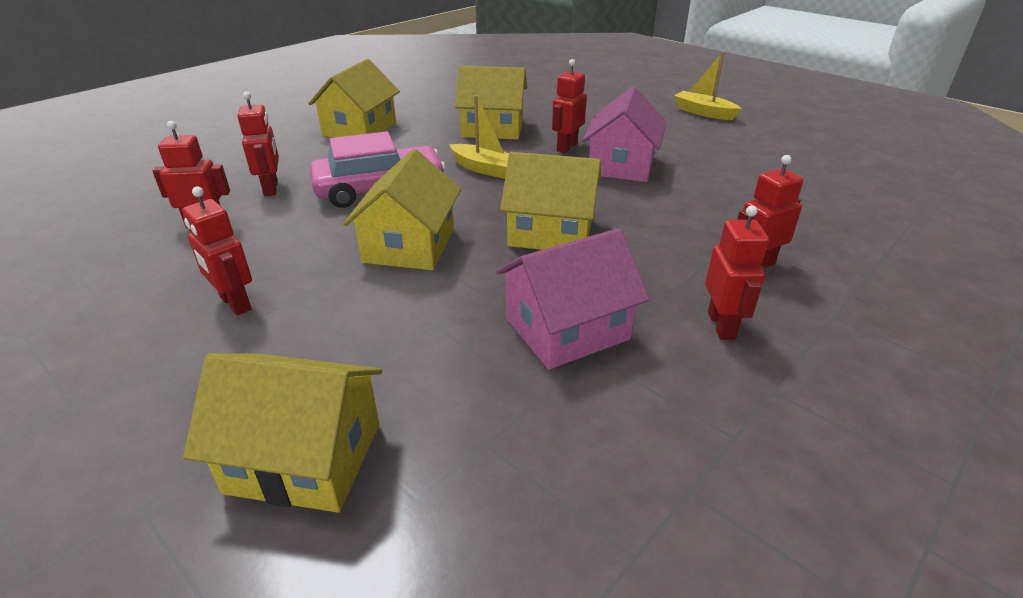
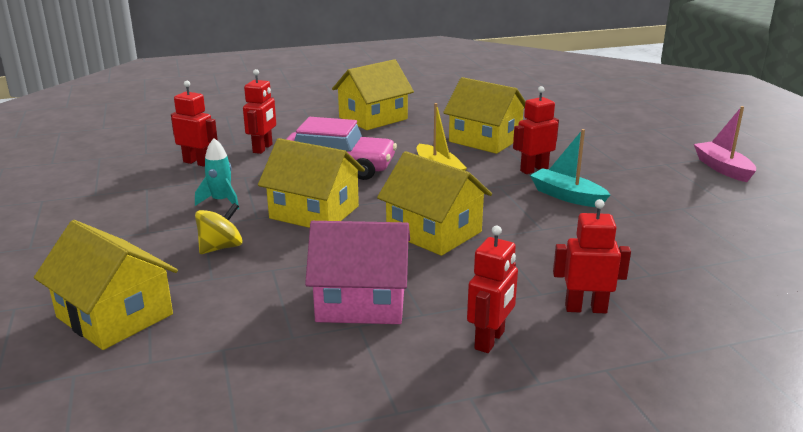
camera: 30 degrees right, 10 degrees down
(235, 303) = (165, 217): red robot -> none
(287, 263) = (221, 201): none -> turquoise rocket
(347, 319) = (221, 247): none -> yellow spinning top
(409, 245) = (314, 212): yellow house -> yellow house turned 75 degrees clockwise
(621, 165) = (567, 196): pink house -> turquoise boat
(703, 112) = (722, 168): yellow boat -> pink boat

